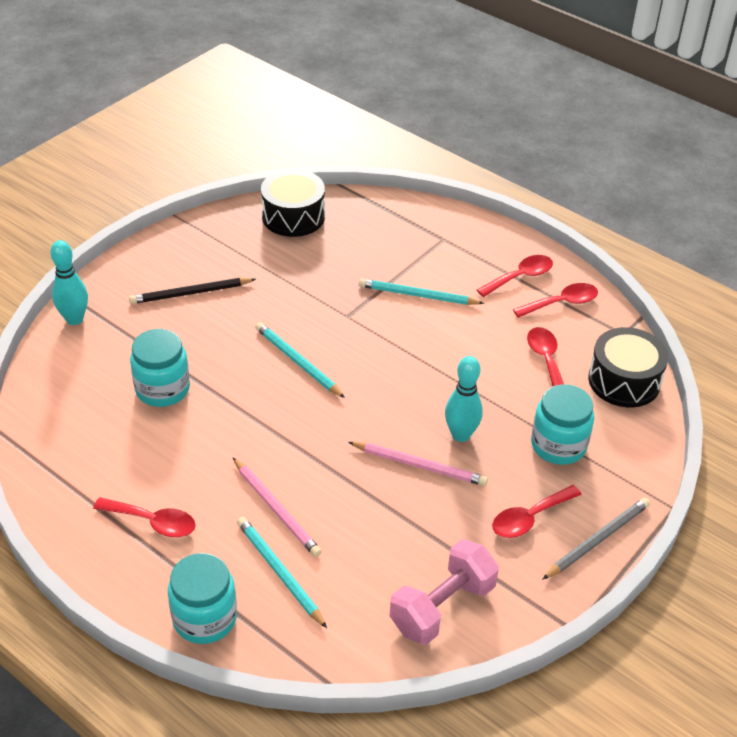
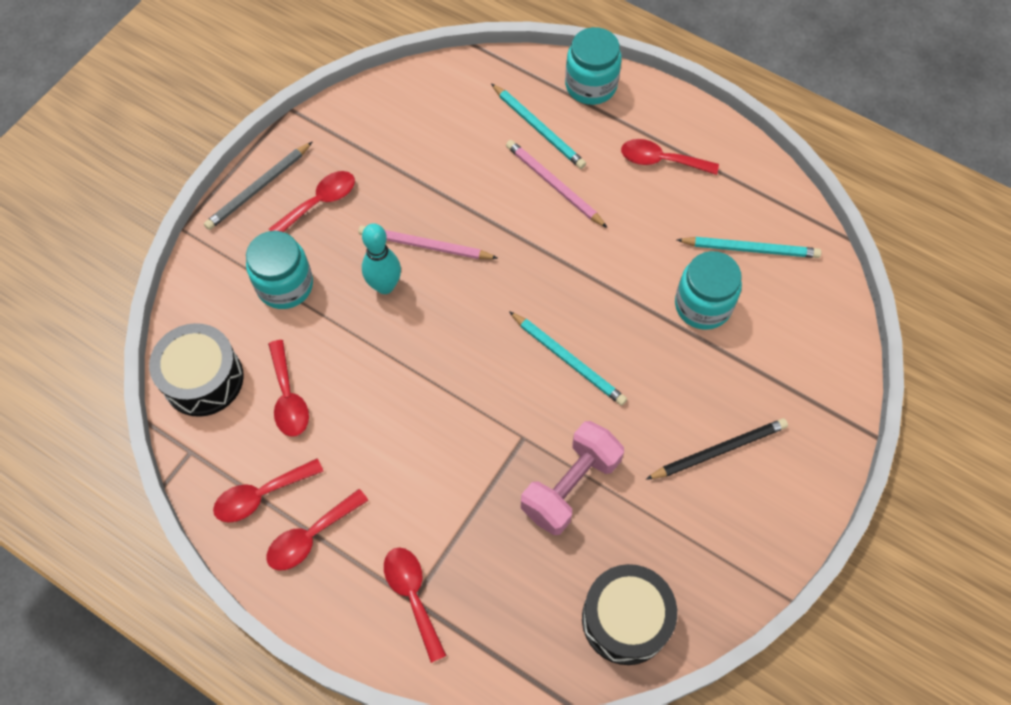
camera: 175 degrees right, 20 degrees up
(74, 319) = (837, 390): turquoise bowling pin -> none
(417, 295) = (441, 484): turquoise pencil -> turquoise pencil (750, 249)
(442, 607) = (398, 114): pink dumbbell -> pink dumbbell (570, 486)
(444, 241) = (412, 595): none -> red spoon

